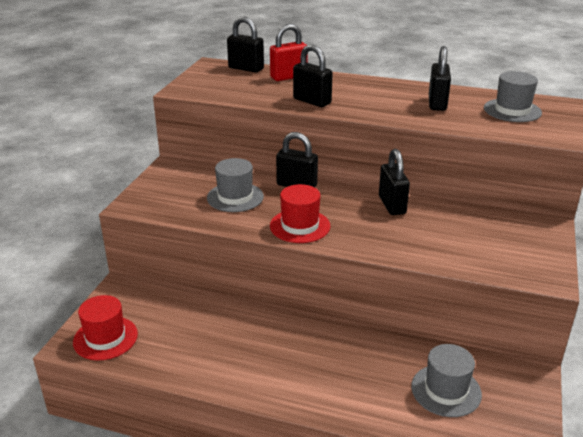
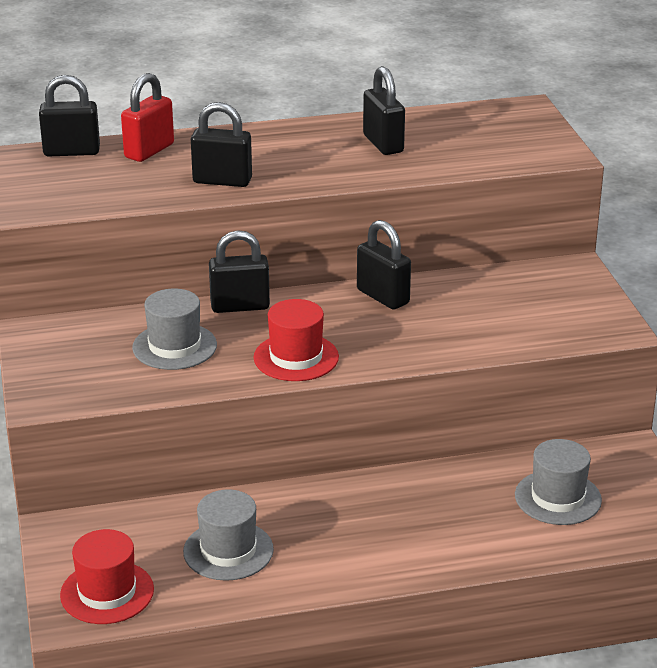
camera: 30 degrees left, 0 degrees up
(512, 110) = (478, 131): grey hat -> grey hat (228, 551)

